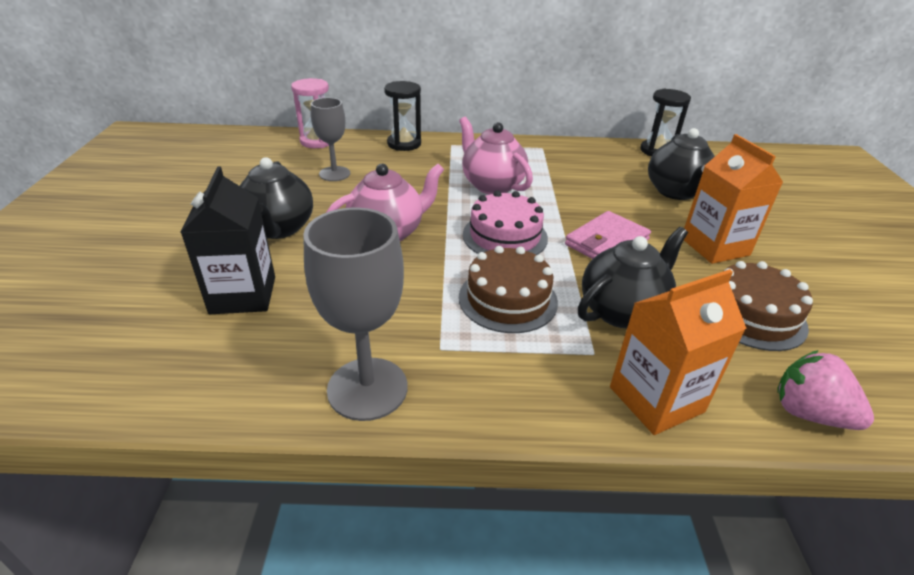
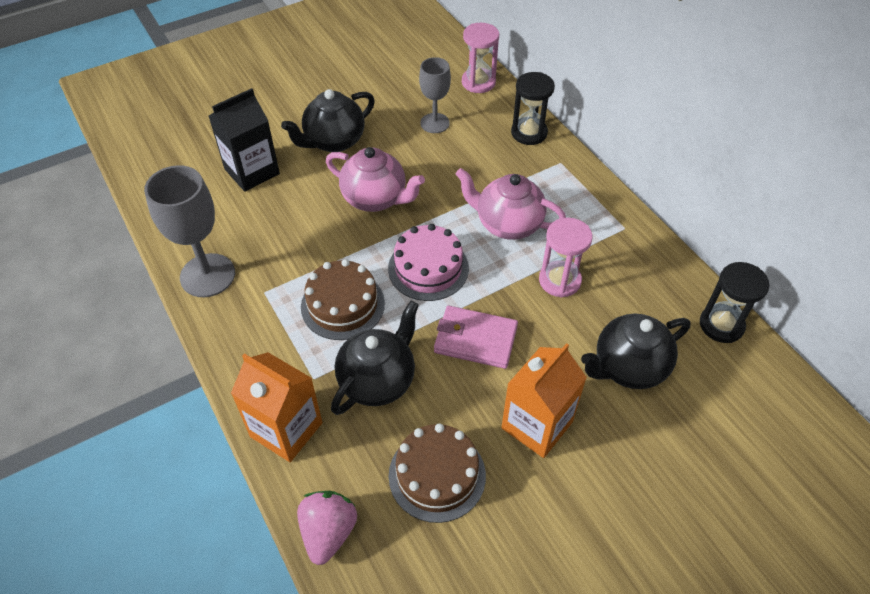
camera: 60 degrees right, 15 degrees up
(492, 185) = (507, 224): pink teapot -> pink teapot turned 90 degrees counterclockwise
(572, 186) = (559, 280): none -> pink hourglass
(622, 311) = (378, 380): black teapot -> black teapot turned 75 degrees counterclockwise

